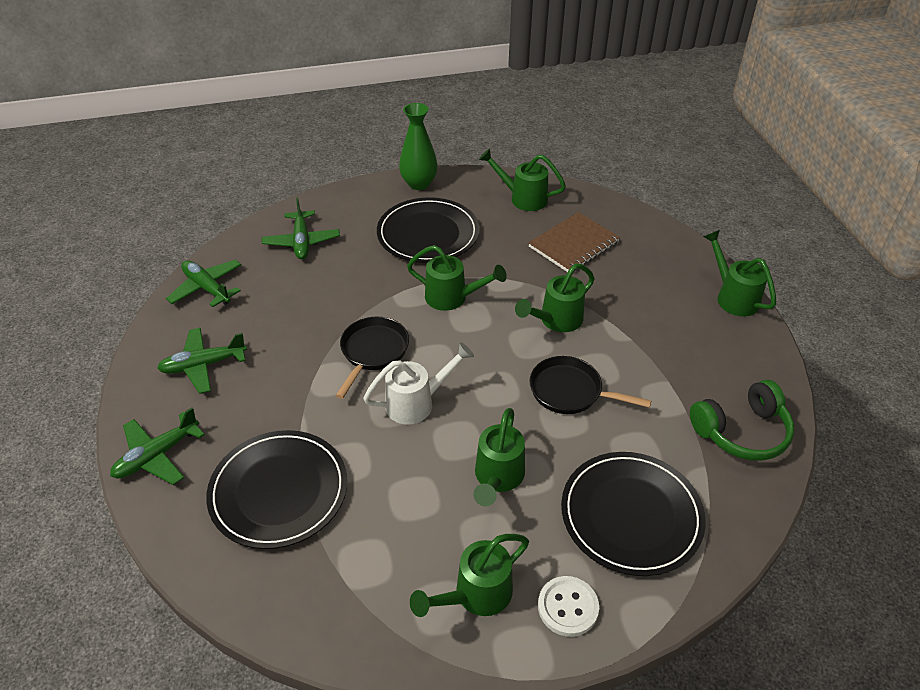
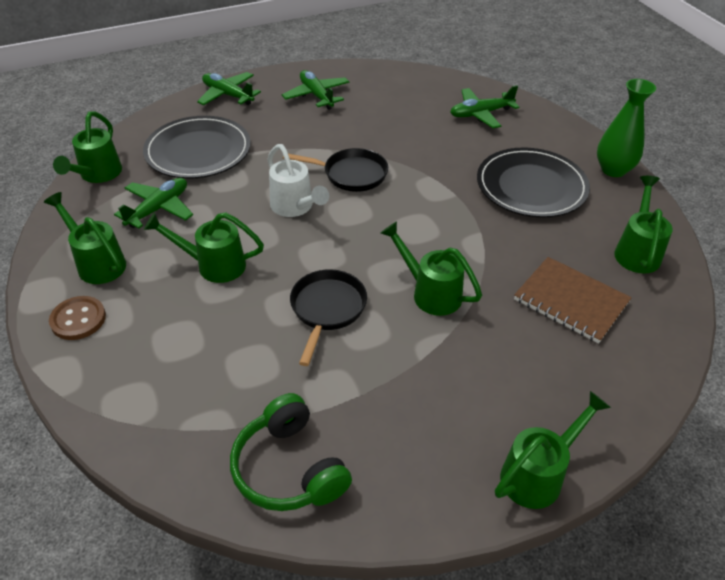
camera: 80 degrees right, 0 degrees up
(207, 288) = (401, 80): green plane -> green plane (158, 209)
(452, 298) = (439, 213): green watering can -> green watering can (98, 175)
(568, 607) = (78, 319): white button -> brown button
(631, 515) = (171, 362): black plate -> none

